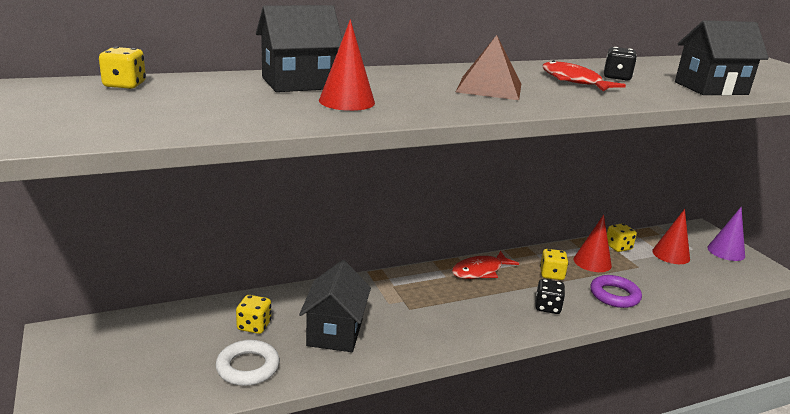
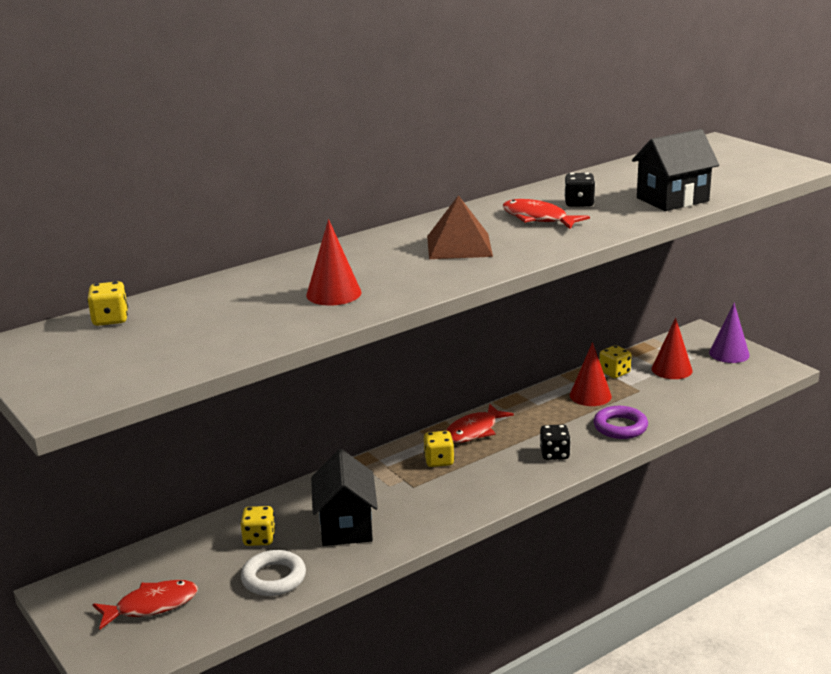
camera: 10 degrees left, 0 degrees up
(127, 368) = (152, 606): none -> red fish
(298, 83) = (273, 280): black house -> none
(551, 274) = (550, 418): yellow dice -> yellow dice (439, 461)

